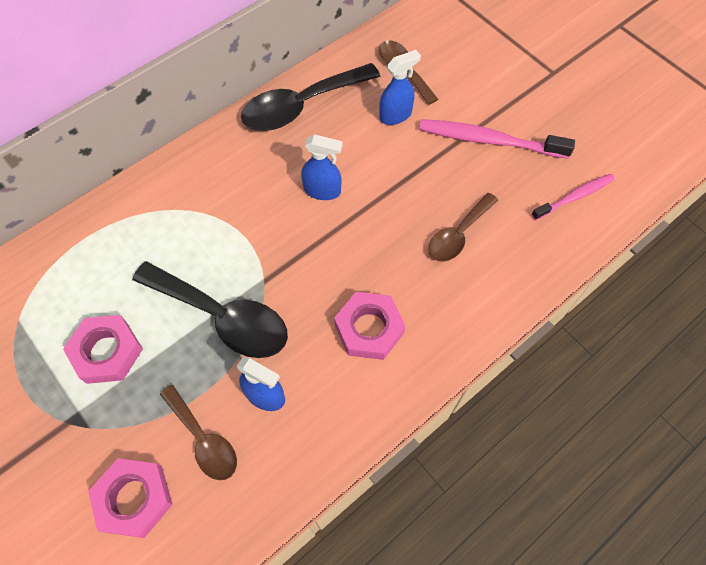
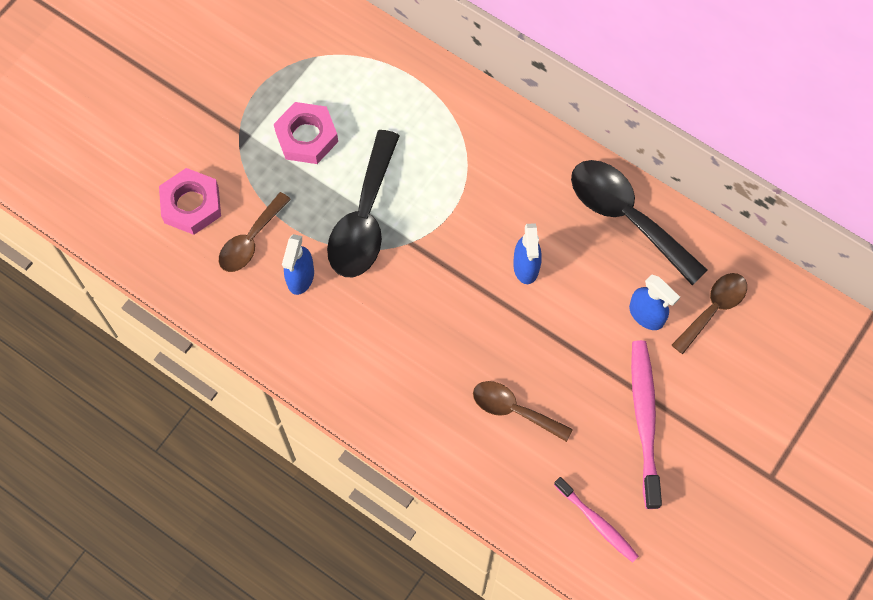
camera: 75 degrees right, 5 degrees up
(369, 329) = (387, 348): pink nut -> none

